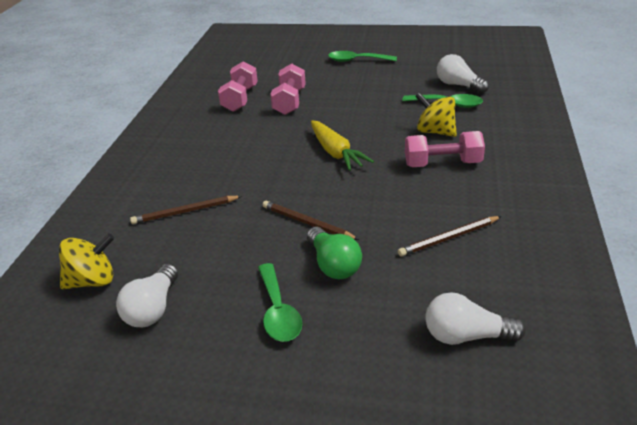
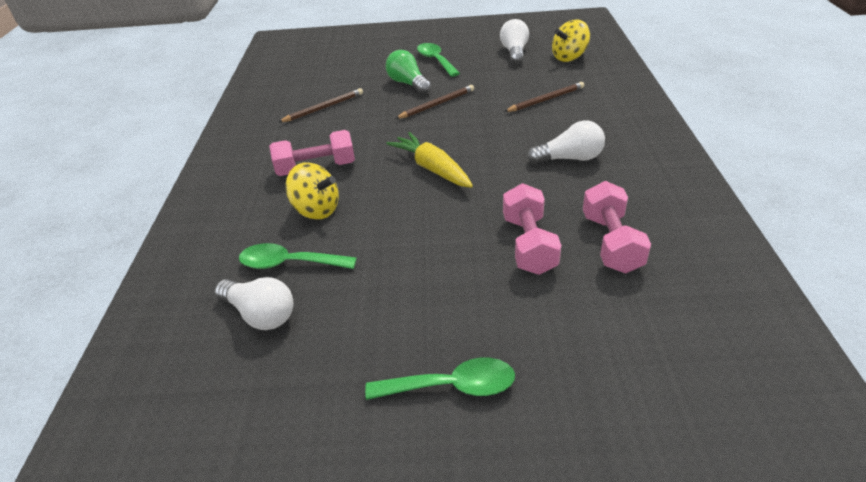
camera: 170 degrees right, 5 degrees up
(307, 223) = (437, 104): brown pencil -> brown pencil turned 60 degrees counterclockwise
(466, 336) = (324, 65): white light bulb -> white light bulb (569, 158)

